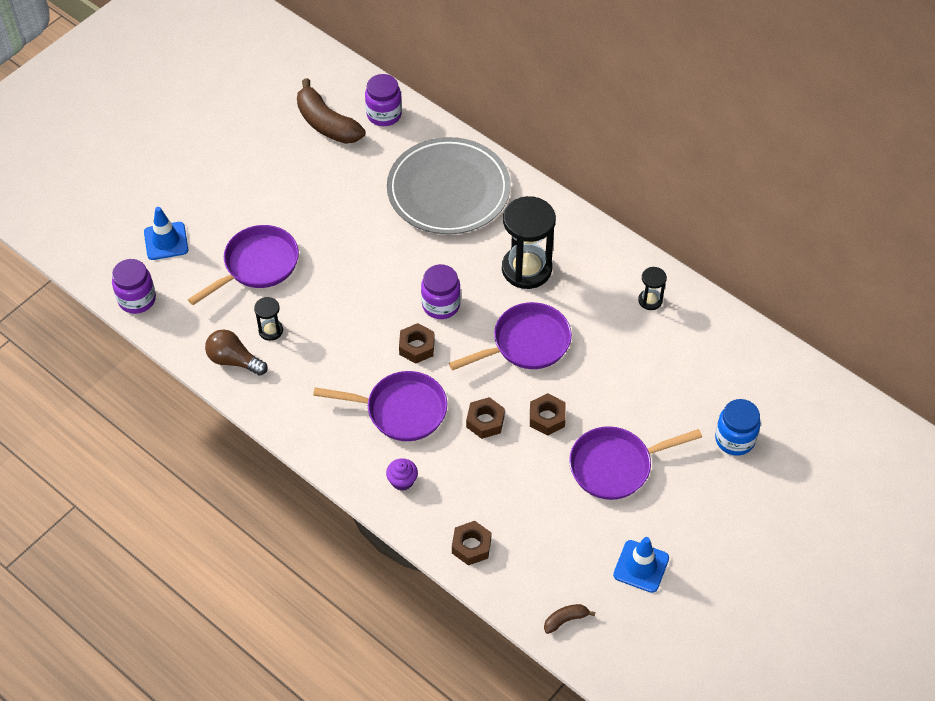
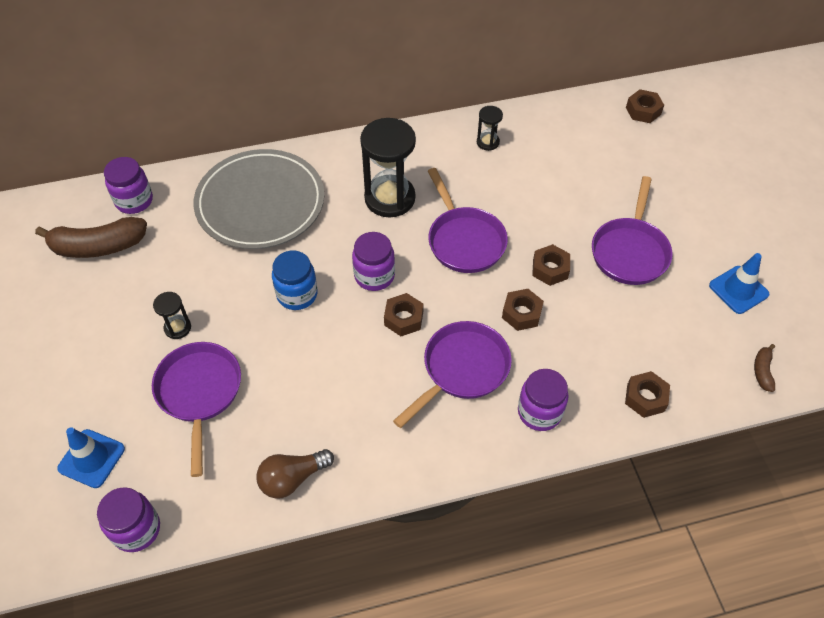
camera: 55 degrees left, 0 degrees up
(271, 330) = (285, 425): black hourglass -> black hourglass (177, 328)
(402, 481) = (539, 412): purple cupcake -> purple jar
(526, 343) = (464, 240): purple pan -> purple pan turned 150 degrees clockwise
(734, 439) = (655, 167): blue jar -> blue jar (297, 294)
(800, 396) = (643, 111): none -> brown nut

